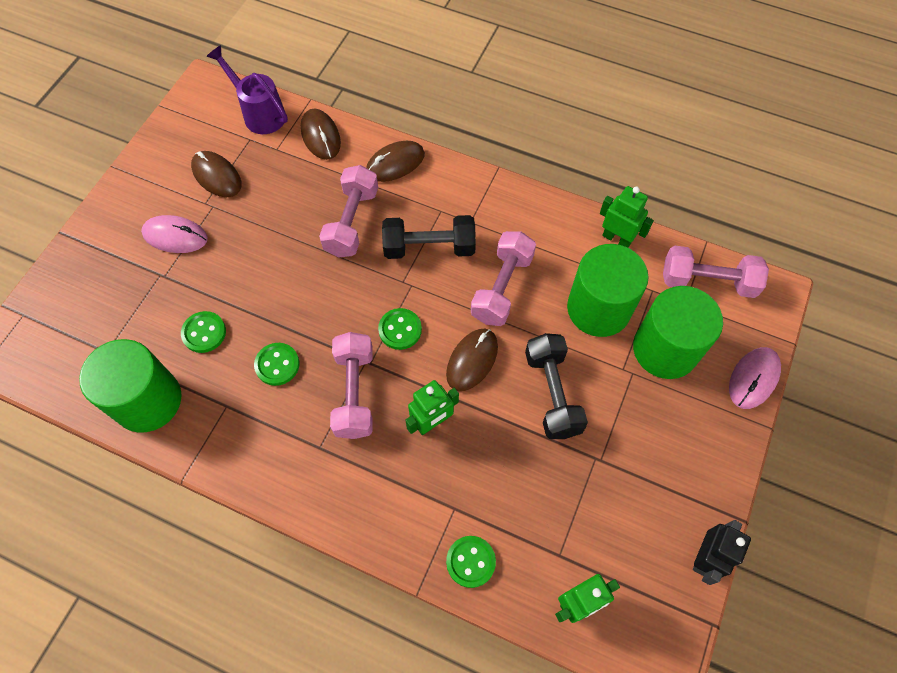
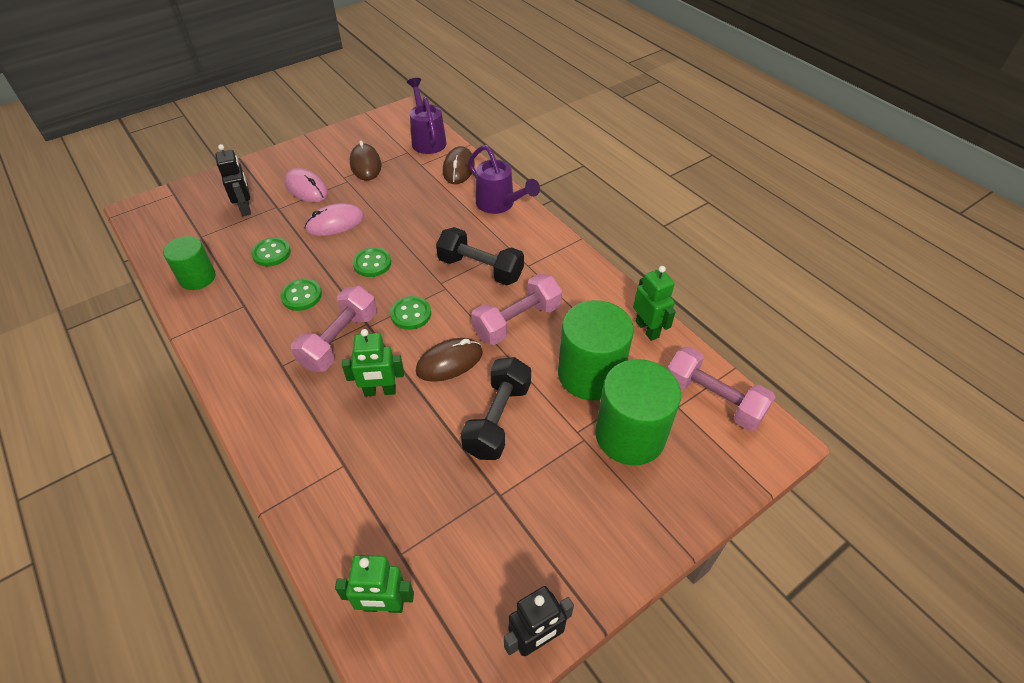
camera: 30 degrees right, 15 degrees down
(127, 293) = (245, 208): none -> black robot
(148, 400) = (197, 278): green cylinder -> green cylinder, size x0.61
(352, 222) = (435, 228): pink dumbbell -> none
(395, 163) = (500, 205): brown mouse -> purple watering can
(470, 562) = (321, 514): green button -> green button (372, 263)
(753, 379) = (703, 503): pink mouse -> pink mouse (335, 223)

